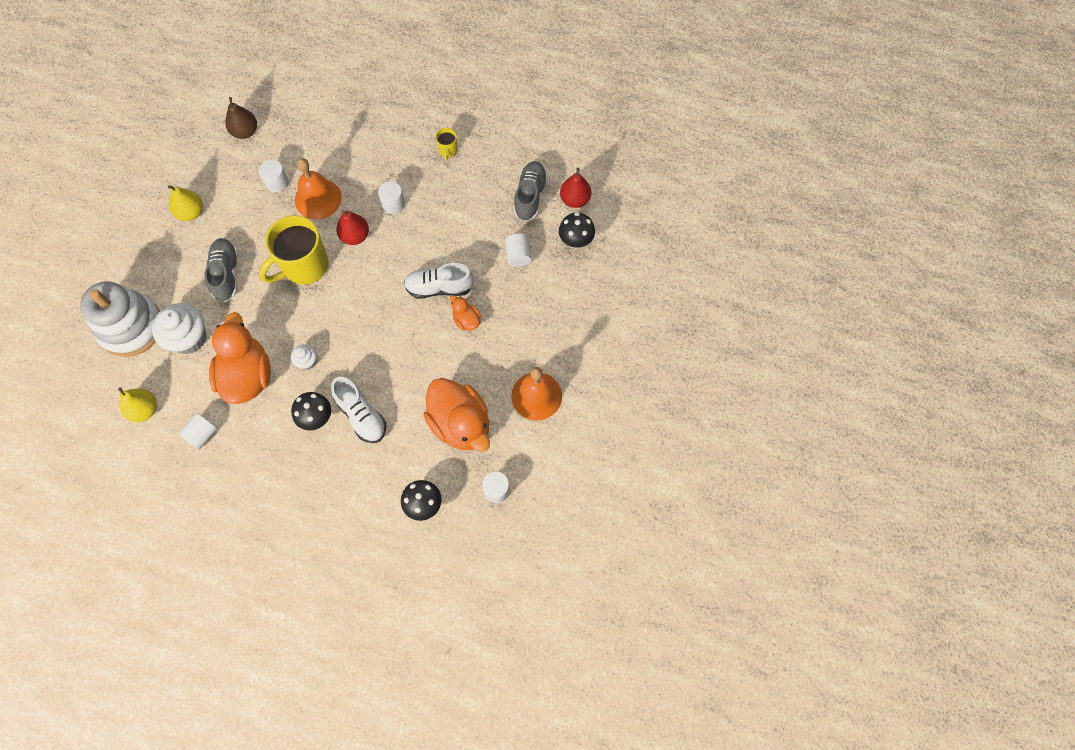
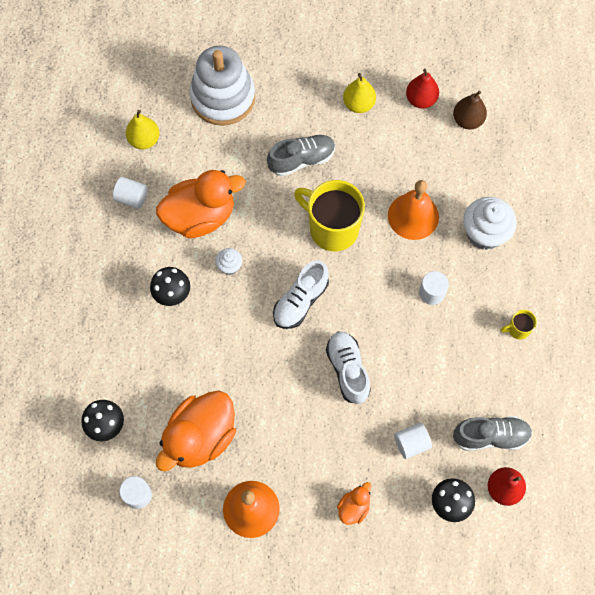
camera: 75 degrees right, 0 degrees up
(189, 338) = (225, 151): white cupcake -> white cupcake (484, 233)
(277, 182) = (418, 171): white cylinder -> none
(355, 236) = (381, 266): red pear -> red pear (421, 100)
(361, 415) = (186, 336): white shoe -> white shoe (300, 301)
(466, 320) = (318, 409): orange duck -> orange duck (353, 507)

